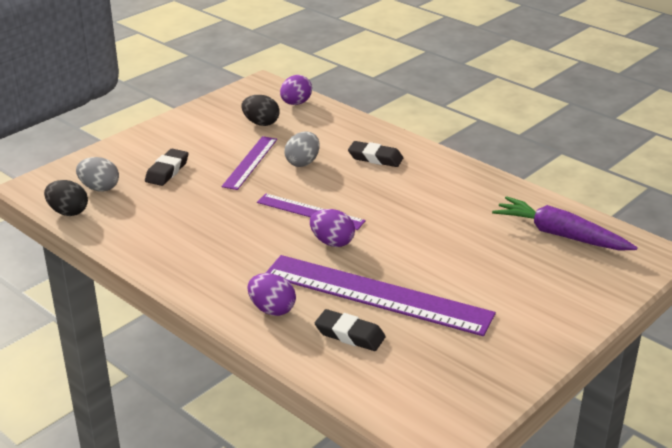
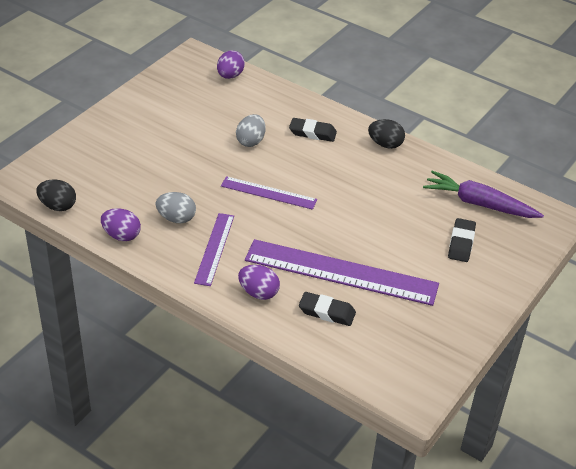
camera: 10 degrees left, 10 degrees up
(99, 188) = (78, 179): grey egg -> grey egg (176, 218)
(167, 171) = (133, 157): black eraser -> black eraser (461, 243)
(250, 162) = (204, 143): purple ruler -> purple ruler (214, 248)
(261, 123) = (204, 99): black egg -> black egg (385, 144)
(332, 242) = (294, 223): purple egg -> purple egg (121, 235)

